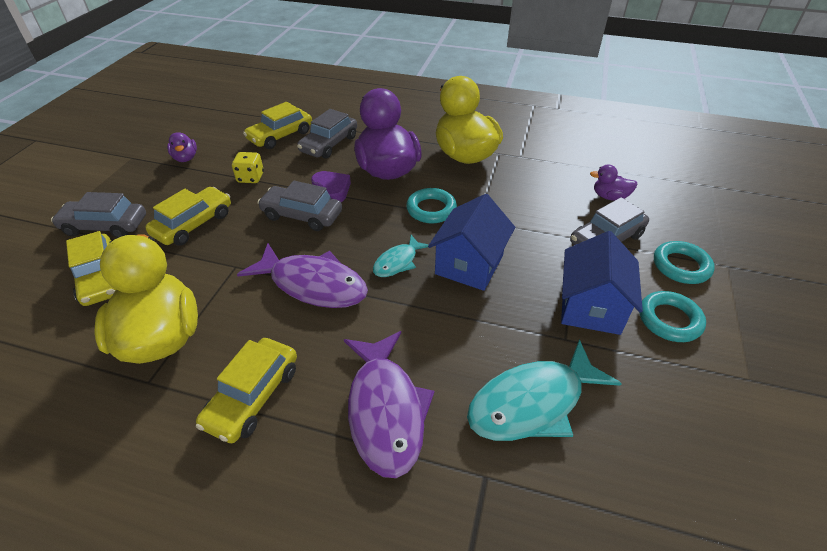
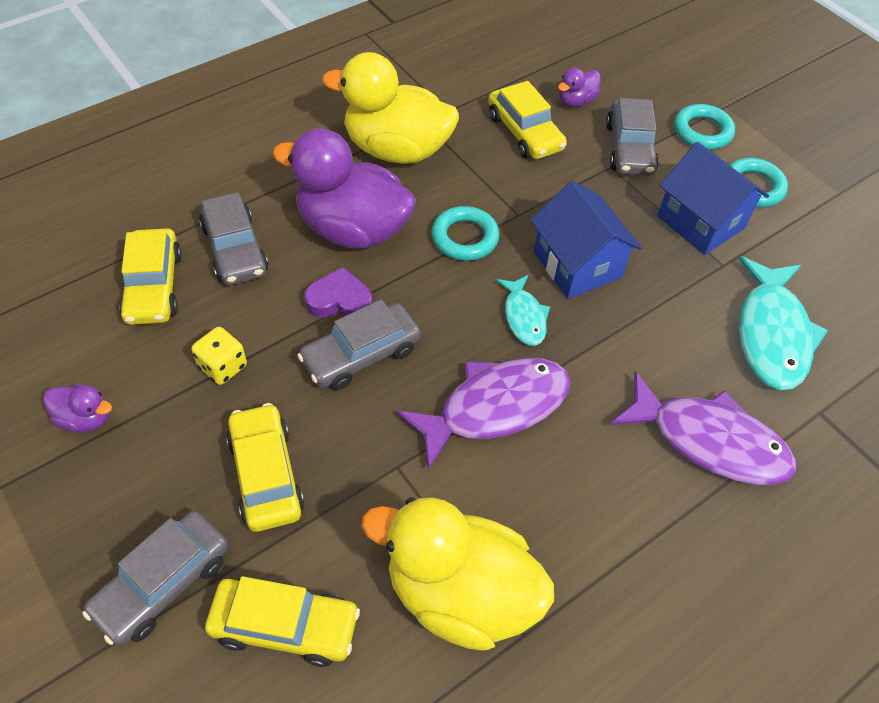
camera: 55 degrees left, 10 degrees up
(253, 396) = (617, 541): yellow car -> yellow car (524, 132)

